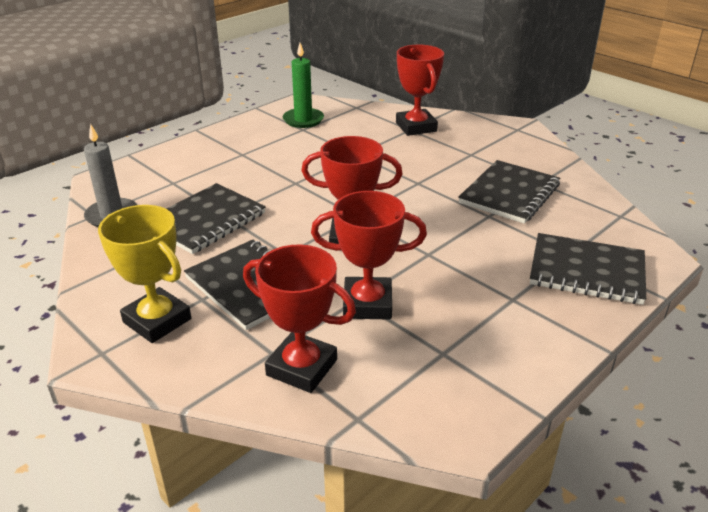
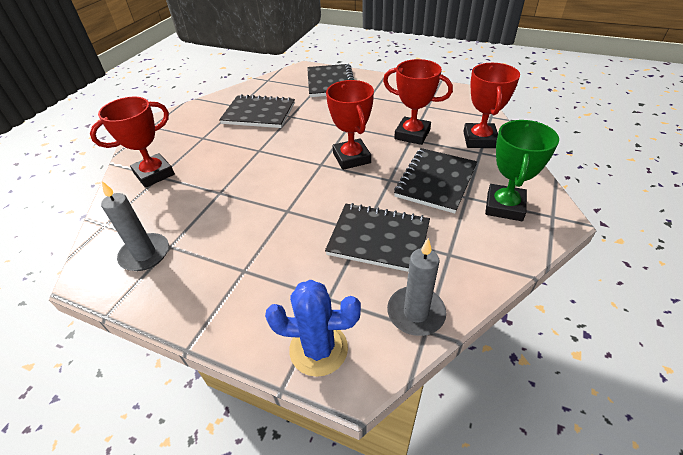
camera: 110 degrees left, 10 degrees up
(137, 170) = (318, 349): none -> blue cactus
(157, 320) = (504, 206): yellow trophy -> green trophy
(303, 120) = (145, 254): green candle -> grey candle
(367, 304) = (412, 134): red trophy -> red trophy turned 45 degrees counterclockwise

